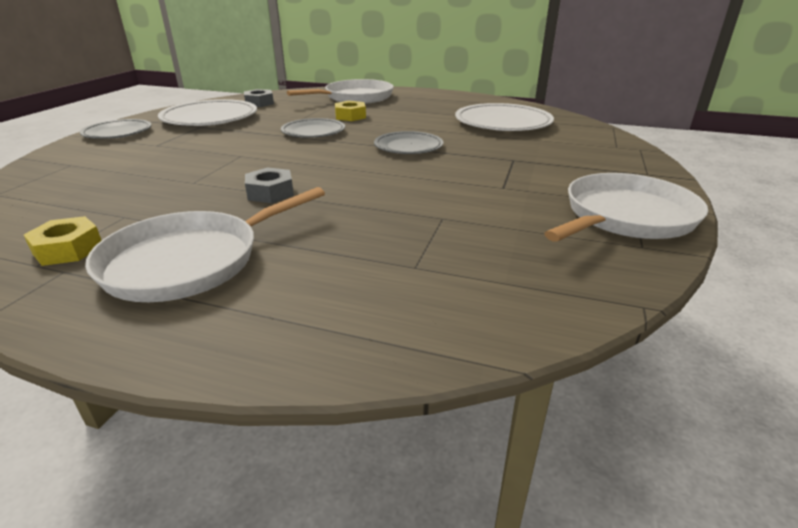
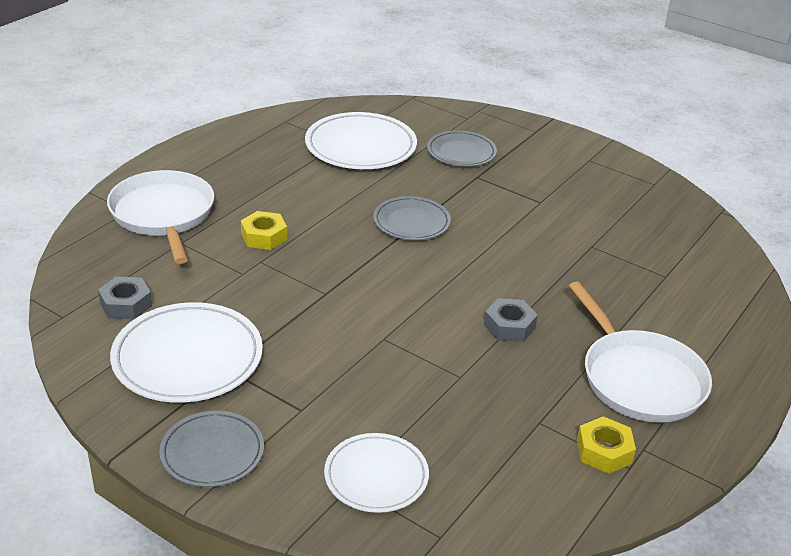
camera: 75 degrees left, 5 degrees up
(76, 170) = (376, 476): none -> white plate
(313, 132) = (318, 275): grey plate -> grey plate (461, 152)
(625, 217) = (611, 172): white pan -> none

